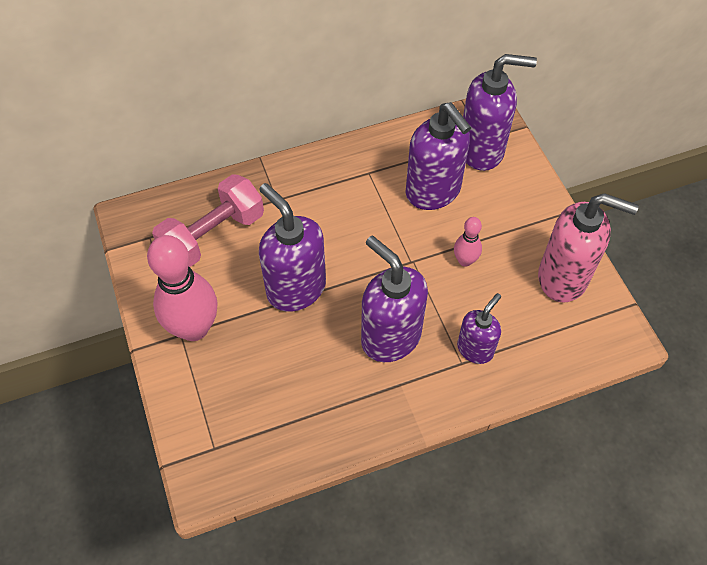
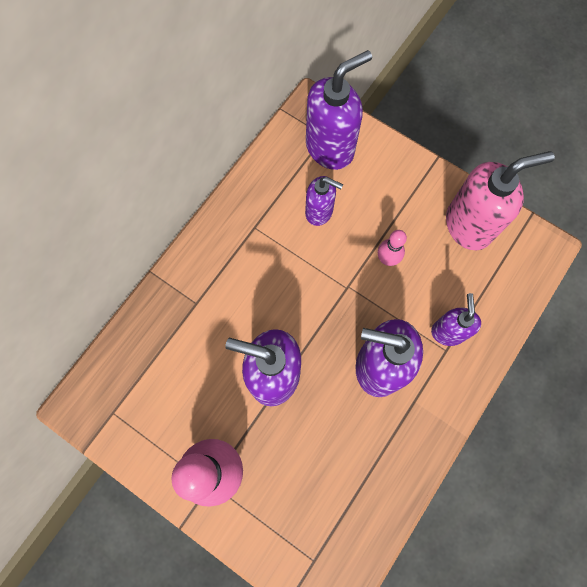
camera: 35 degrees left, 15 degrees up
(213, 235) = (167, 374): pink dumbbell -> none
(433, 192) = (319, 212): purple soap dispenser -> purple soap dispenser, size x0.58

